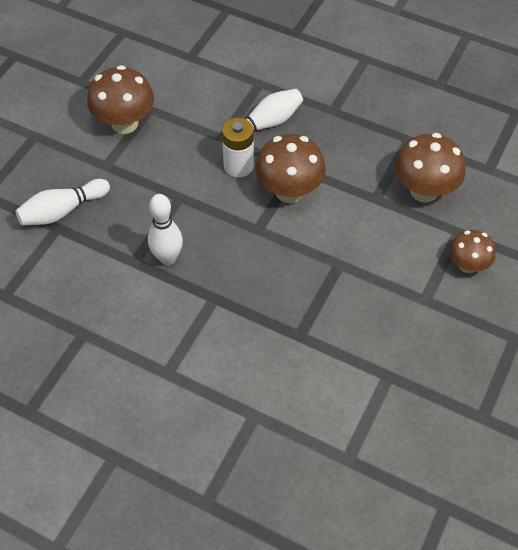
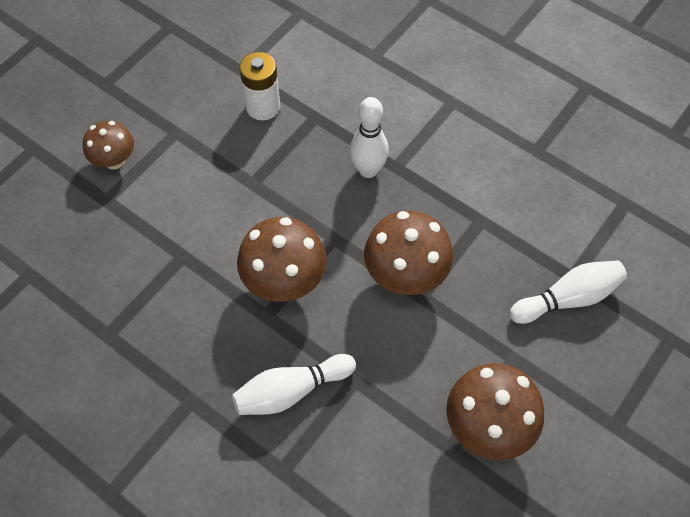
camera: 170 degrees left, 5 degrees up
(167, 258) = (442, 218): white bowling pin -> white bowling pin (368, 170)
(238, 166) = (340, 329): white battery -> white battery (263, 107)
(424, 191) = (121, 256): brown mushroom -> brown mushroom (405, 275)

